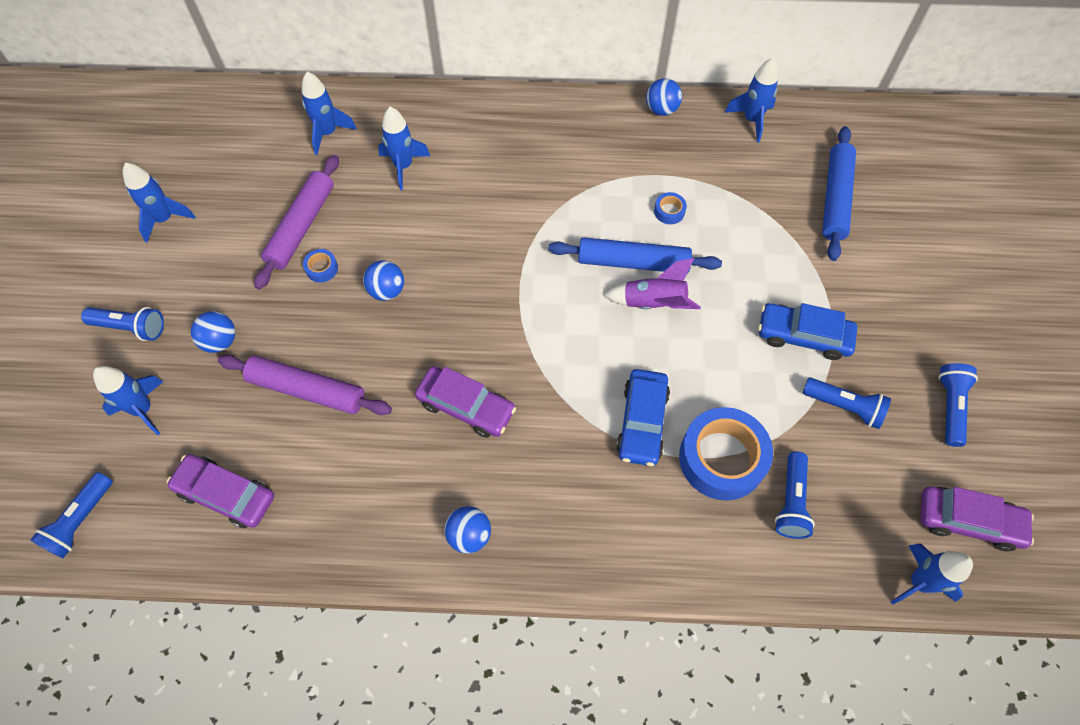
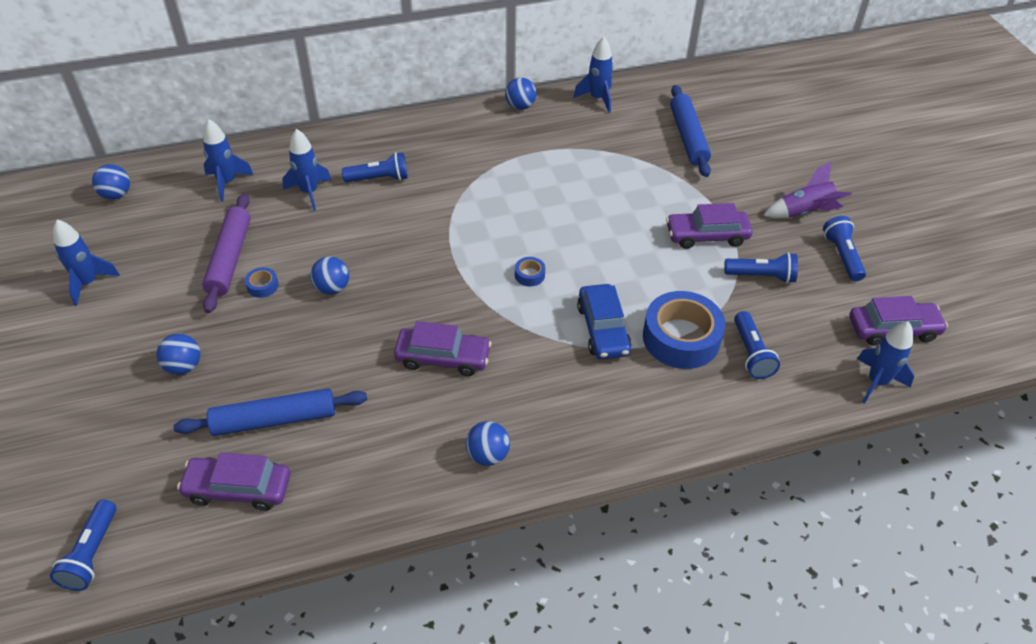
camera: 20 degrees left, 15 degrees down
(130, 327) = (85, 378): blue flashlight -> blue flashlight (379, 178)
(143, 409) = (124, 442): blue rocket -> none
(220, 121) = (116, 195): none -> blue ball
(307, 390) = (286, 383): purple rolling pin -> none
(633, 262) = (544, 217): blue rolling pin -> blue rolling pin (274, 420)
(654, 303) = (574, 242): purple rocket -> purple rocket (804, 212)
(669, 211) = (558, 175): blue tape -> blue tape (529, 275)
(803, 336) = (707, 235): blue car -> purple car

